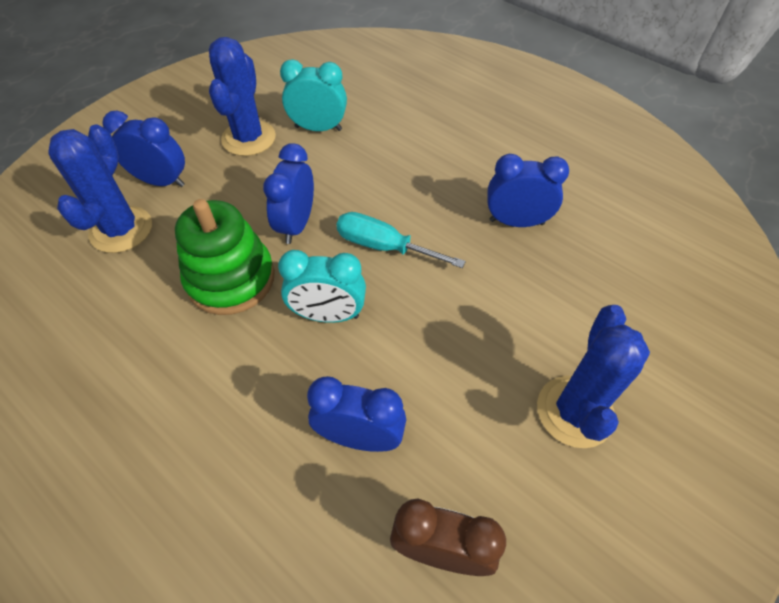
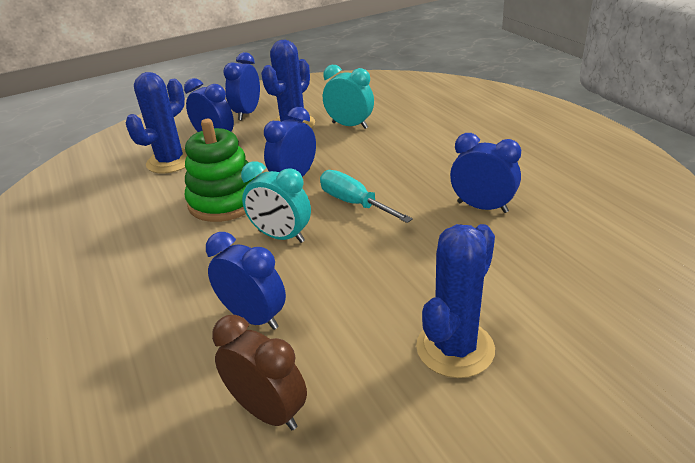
camera: 25 degrees right, 20 degrees down
(178, 128) = (247, 113): none -> blue clock

